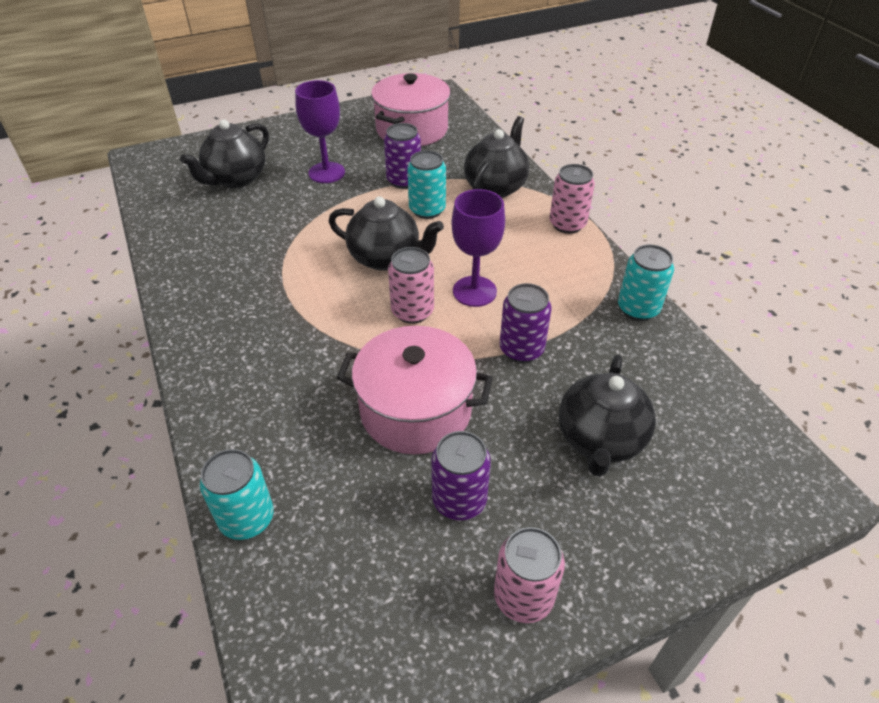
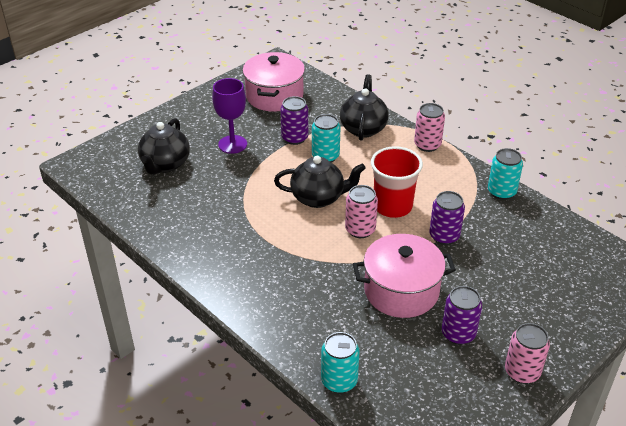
camera: 20 degrees left, 5 degrees down
(474, 291) = (392, 206): purple goblet -> red cup
(600, 440) = (519, 277): black teapot -> none

